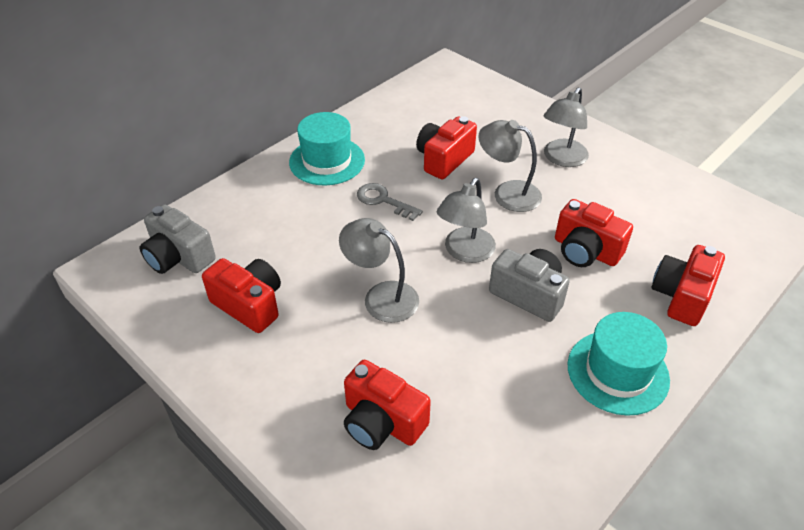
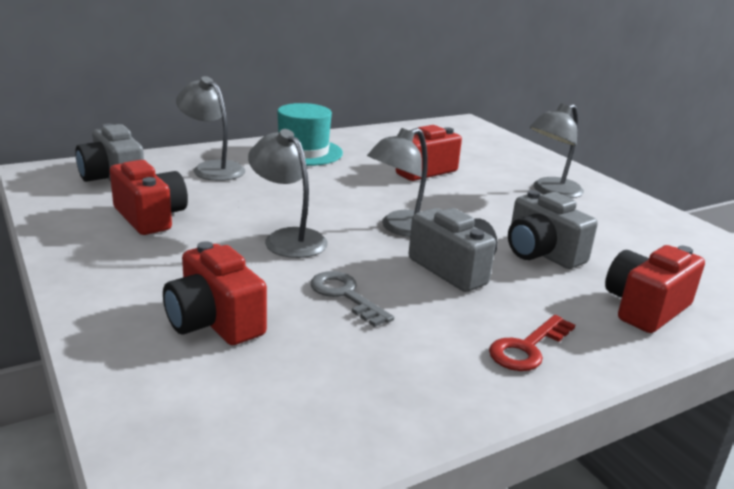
camera: 15 degrees right, 20 degrees down
(383, 201) = (340, 183): grey key -> grey key (345, 295)
(507, 193) = (475, 201): grey lamp -> grey lamp (212, 168)
(585, 251) = (541, 253): red camera -> grey camera
(617, 372) = (527, 348): turquoise hat -> red key

